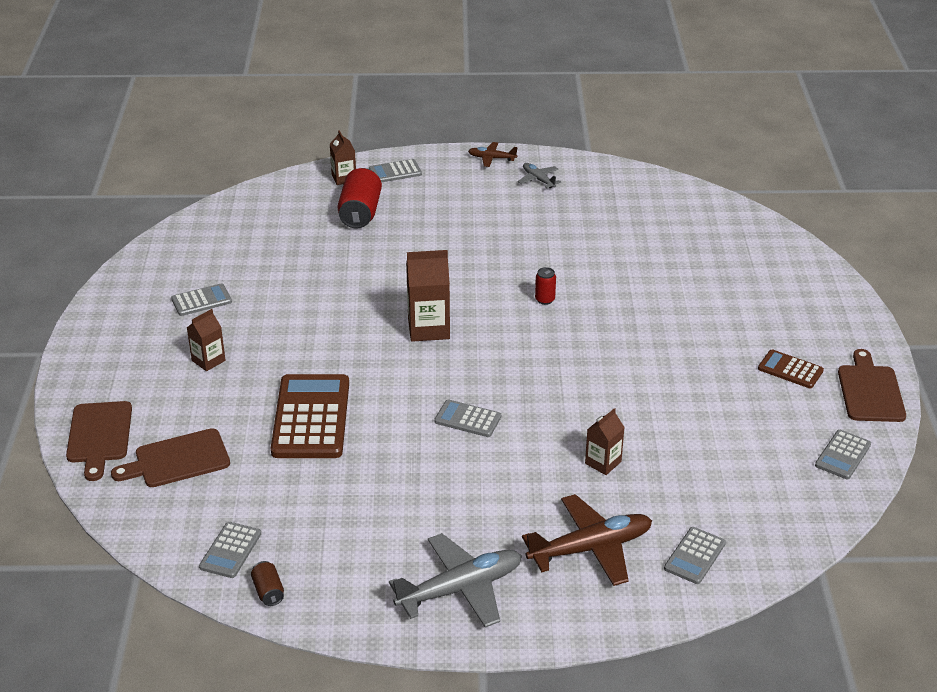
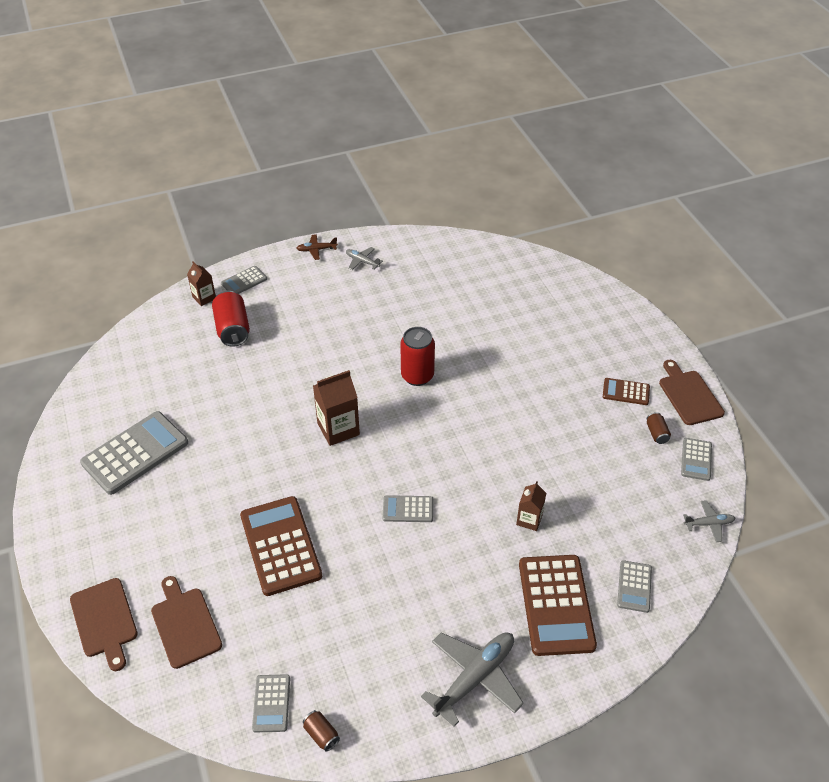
camera: 20 degrees left, 10 degrees up
(177, 460) = (185, 624): brown cutting board -> brown cutting board turned 105 degrees clockwise
(201, 300) = (135, 453): grey calculator -> grey calculator, size x1.97
(208, 360) = (168, 513): brown carton -> none
(545, 300) = (417, 376): red can -> red can, size x2.01
(590, 548) = (556, 605): brown plane -> brown calculator
(806, 418) = (656, 433): none -> brown can
(823, 520) = (709, 524): none -> grey plane

